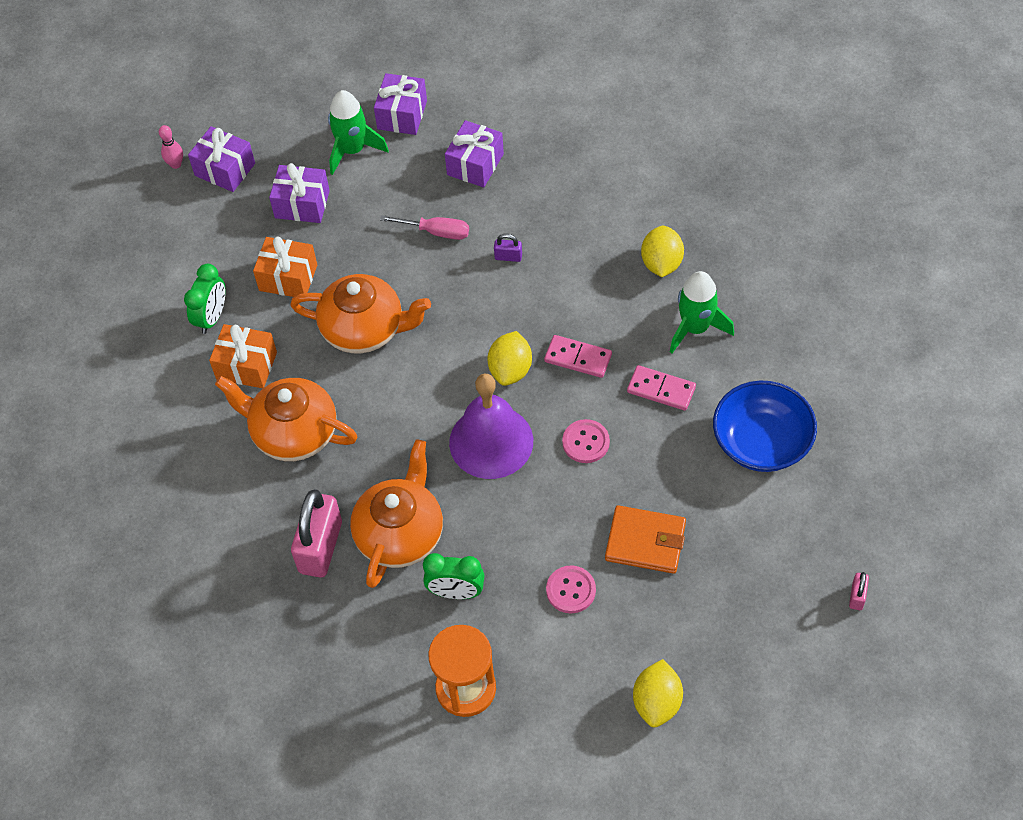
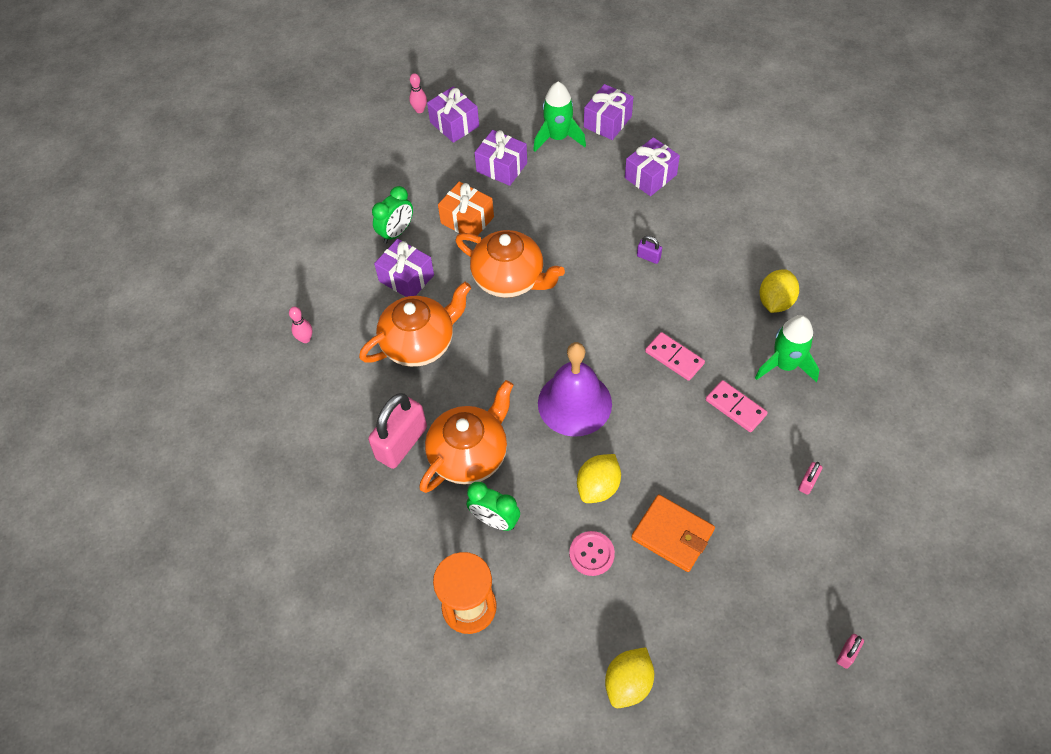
camera: 20 degrees right, 0 degrees up
(160, 471) = (305, 339): none -> pink bowling pin
(246, 365) = (406, 278): orange gift -> purple gift
(293, 433) = (419, 343): orange teapot -> orange teapot turned 105 degrees clockwise
(436, 232) = (597, 220): pink screwdriver -> none
(510, 370) = (614, 349): yellow lemon -> yellow lemon (598, 487)
(586, 442) = (653, 430): pink button -> none
(761, 442) = (808, 482): blue bowl -> pink padlock

